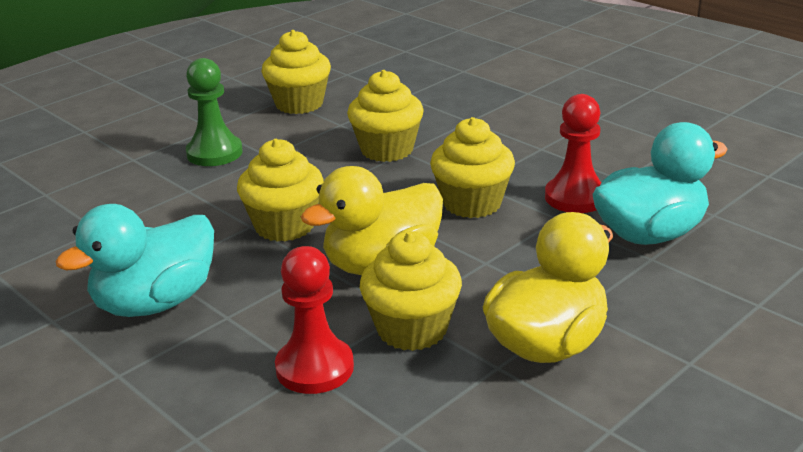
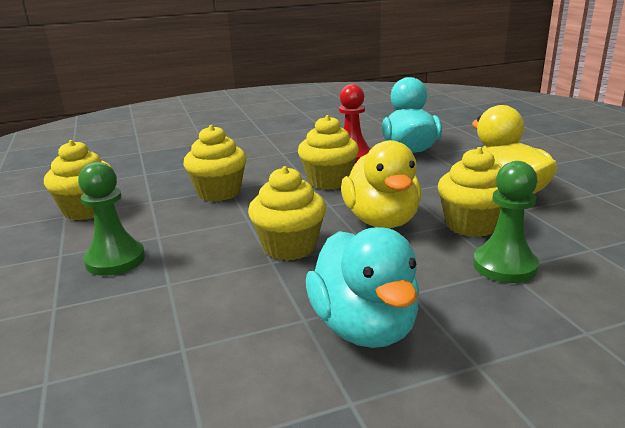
camera: 65 degrees left, 5 degrees down
(314, 368) = (504, 266): red pawn -> green pawn

